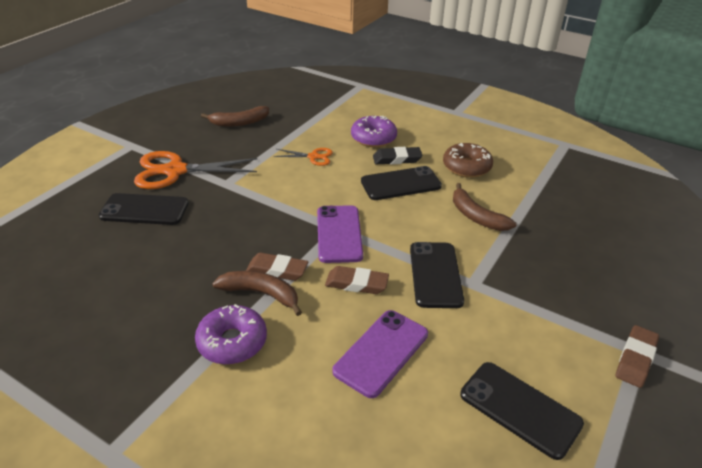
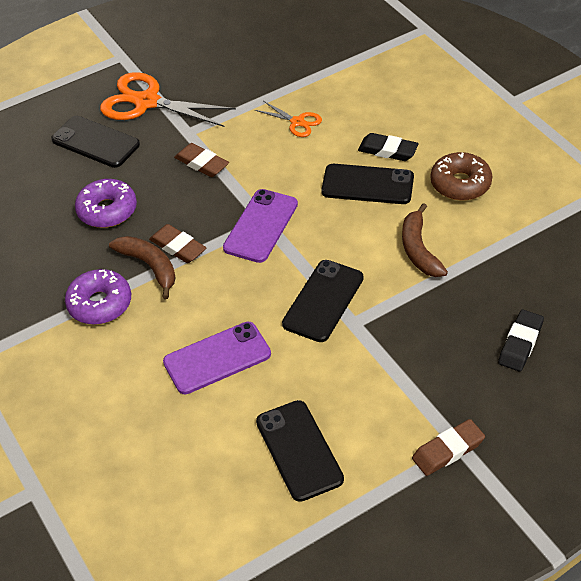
camera: 30 degrees right, 10 degrees up
(239, 123) = (247, 53): brown banana -> none
(356, 284) = (241, 285): brown eraser -> brown eraser (202, 163)
(373, 138) = (382, 114): purple donut -> purple donut (107, 210)
(606, 258) = (520, 343): none -> black eraser

